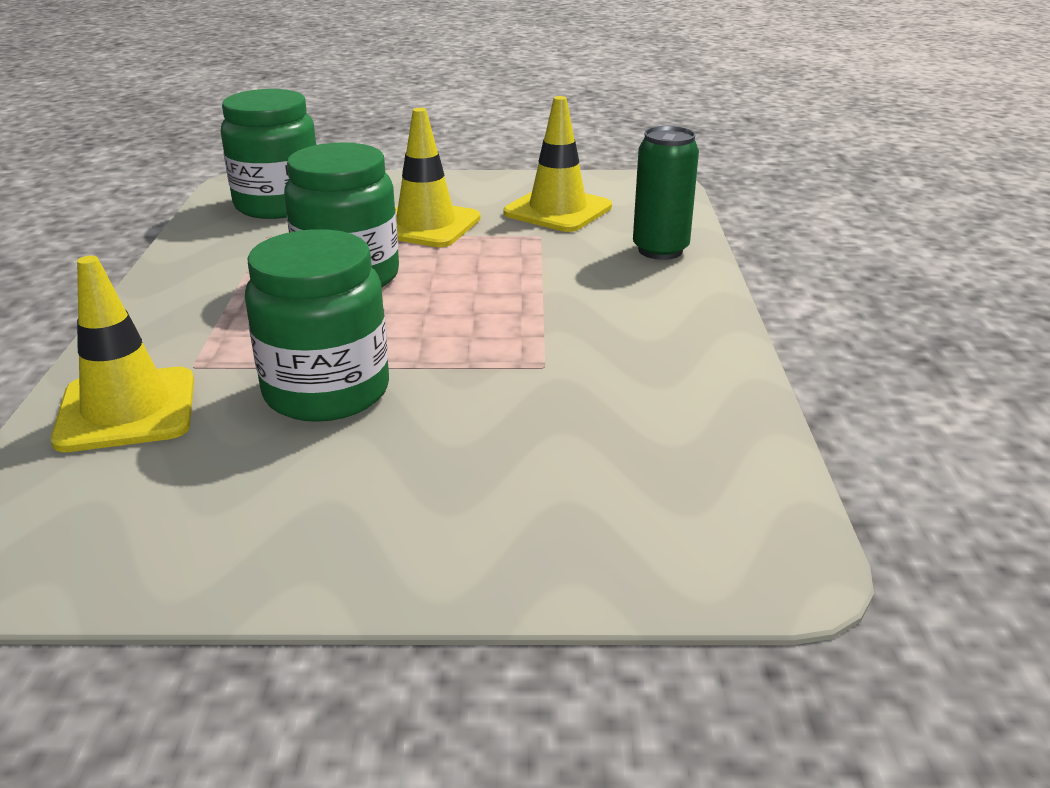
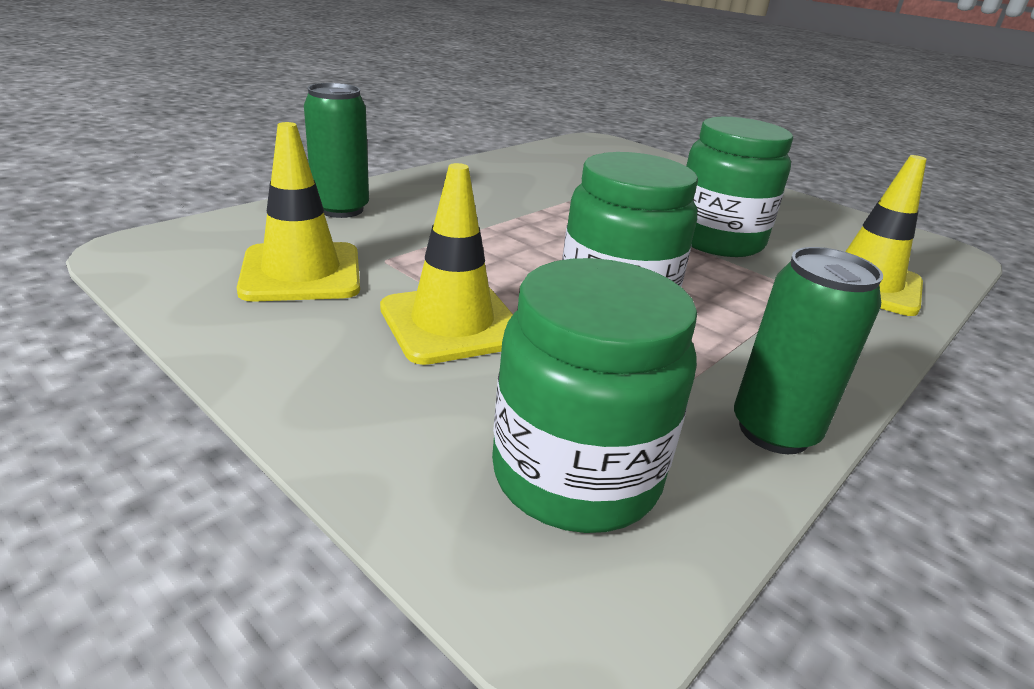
camera: 140 degrees left, 0 degrees up
(189, 253) = (774, 431): none -> green can

